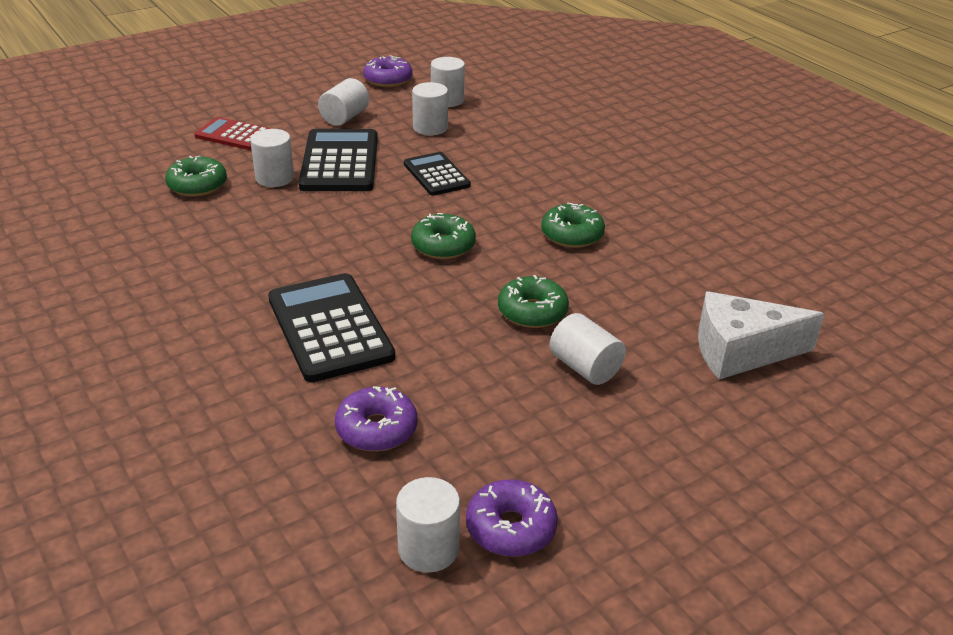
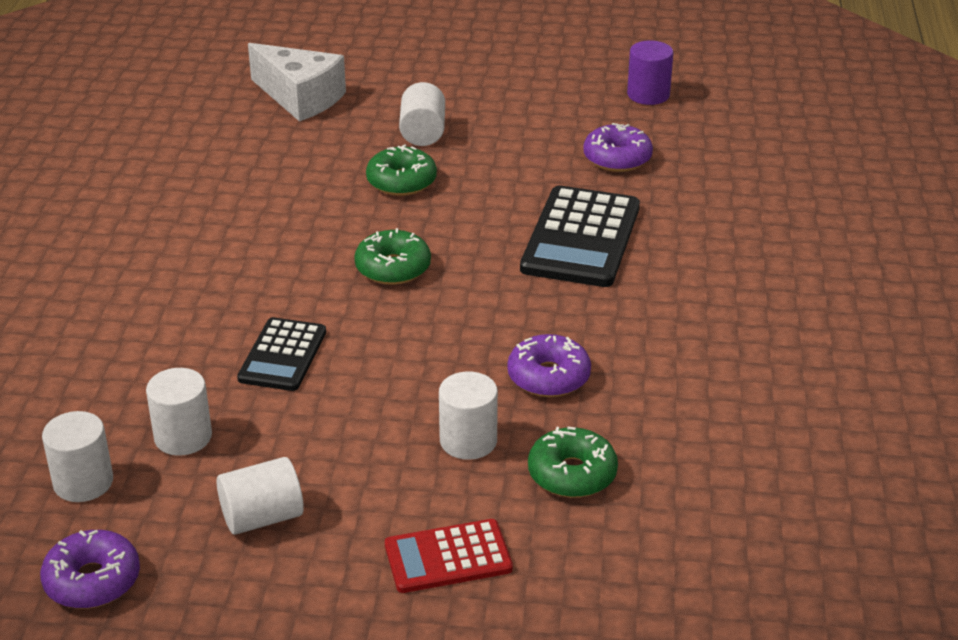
camera: 140 degrees left, 0 degrees up
(234, 135) = (448, 557): red calculator -> red calculator turned 105 degrees clockwise
(339, 162) = (365, 430): black calculator -> none
(428, 549) = (648, 95): white cylinder -> purple cylinder
(511, 528) = (589, 84): purple donut -> purple donut (548, 377)
(572, 235) = (262, 226): green donut -> none

